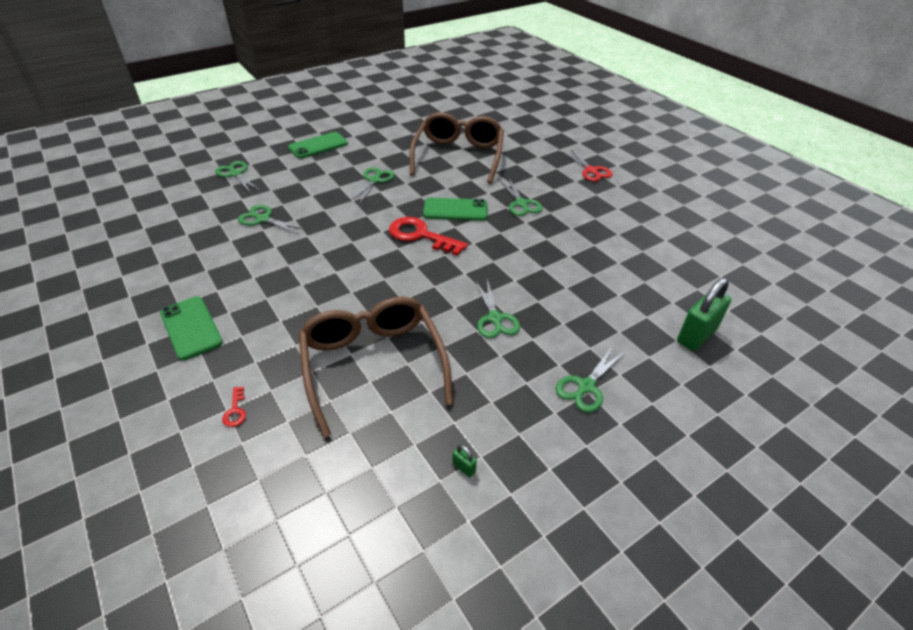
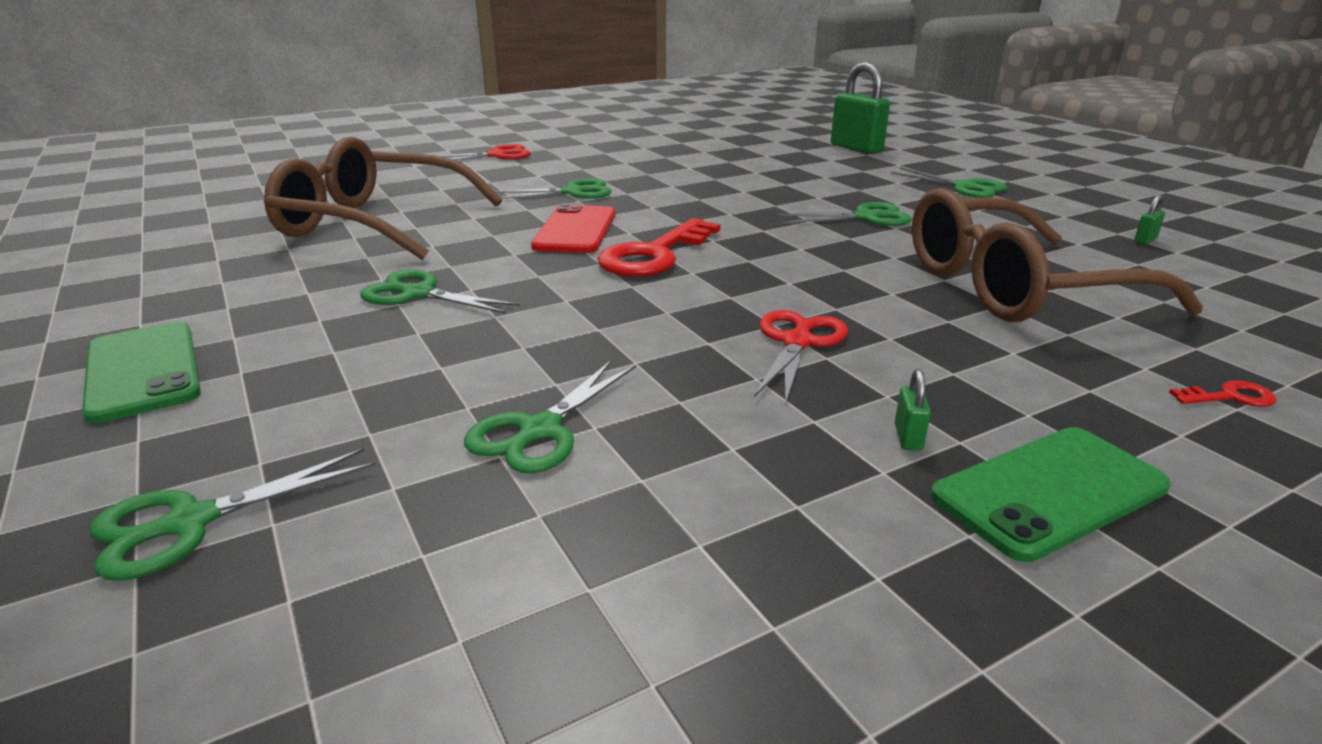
camera: 85 degrees left, 15 degrees down
(234, 299) = (908, 437): none -> green padlock
(316, 277) = (797, 342): none -> red scissors
(455, 210) = (576, 230): green phone -> red phone

